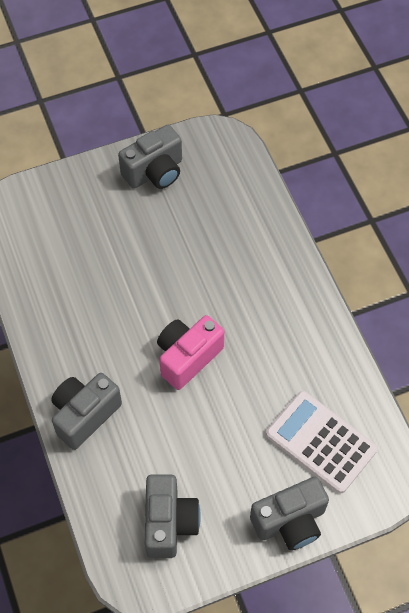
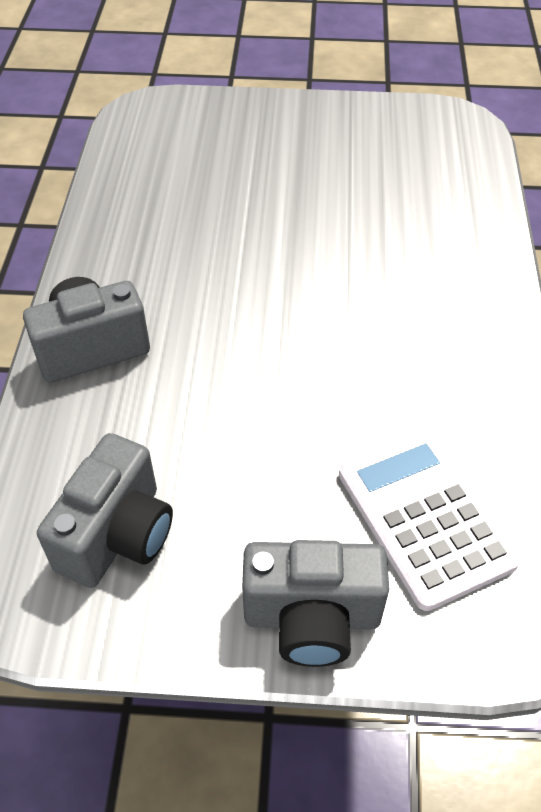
camera: 25 degrees right, 10 degrees down
(155, 172) = (351, 128): grey camera -> none
(187, 357) = (276, 332): pink camera -> none

